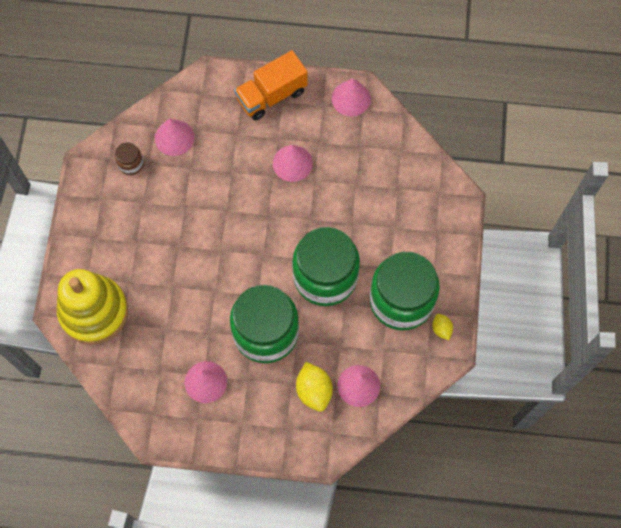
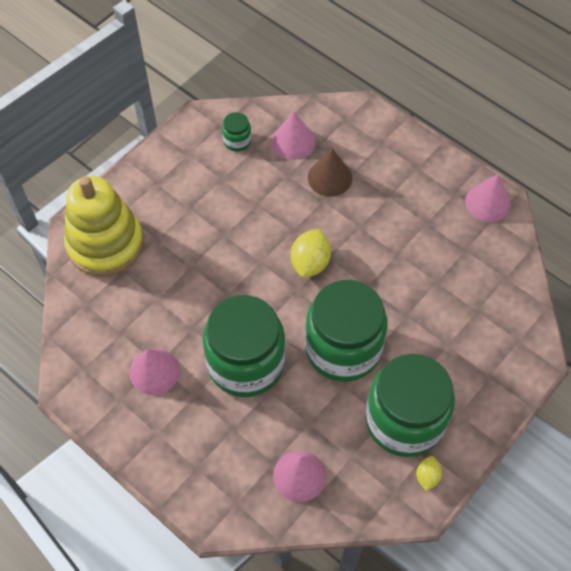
camera: 35 degrees right, 10 degrees down
(131, 164) = (237, 141): brown jar -> green jar
(223, 150) = (329, 177): none -> brown cone
(271, 95) = (411, 157): orange truck -> none
(292, 163) = (387, 226): pink cone -> none
(314, 390) = (251, 450): yellow lemon -> yellow lemon (310, 263)

